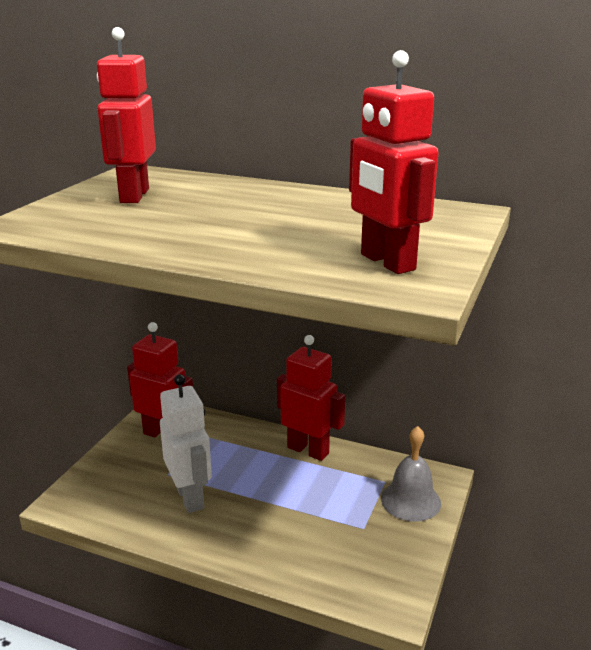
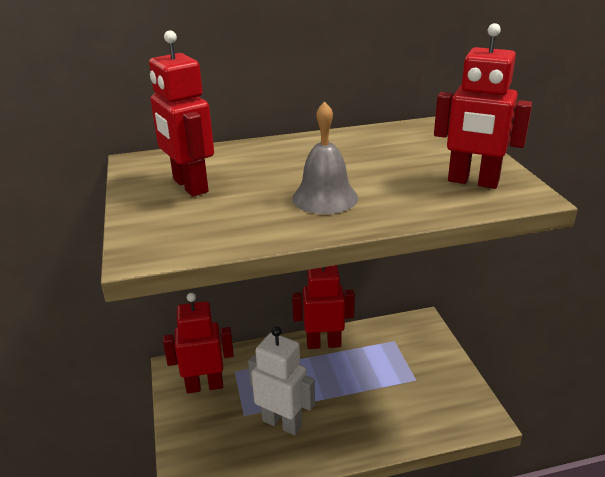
camera: 35 degrees left, 5 degrees up
(410, 500) = (422, 346): grey bell -> grey bell (325, 197)

